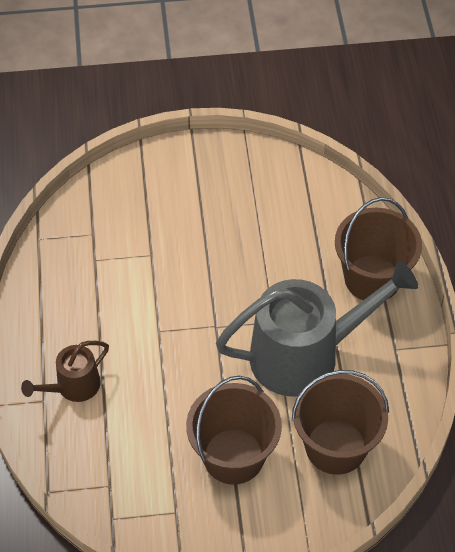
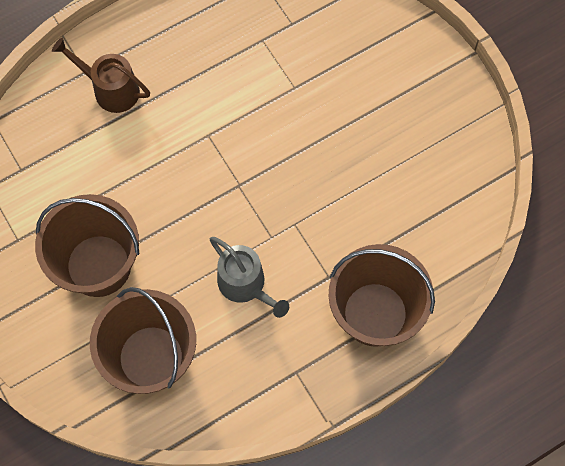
camera: 65 degrees right, 15 degrees up
(305, 355) = (245, 285): grey watering can -> grey watering can, size x0.49

